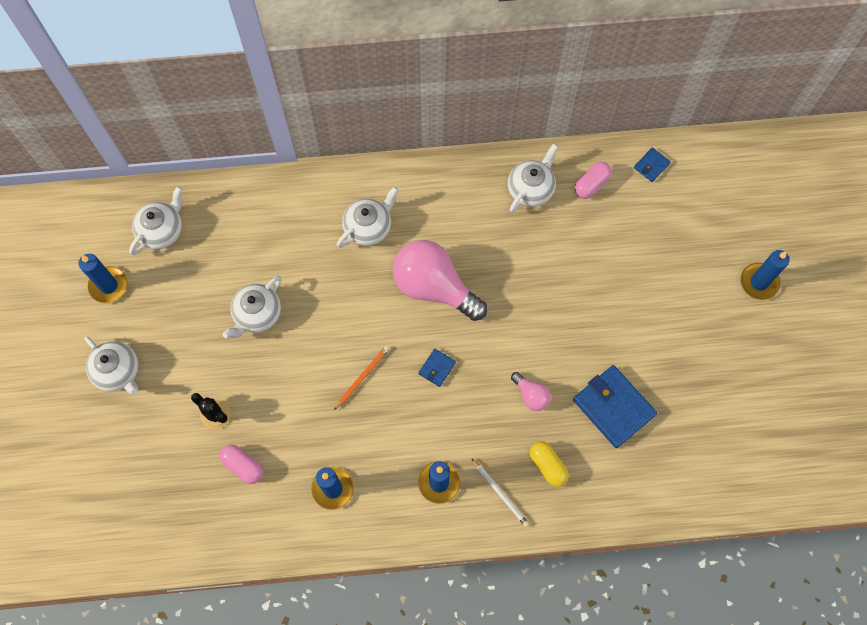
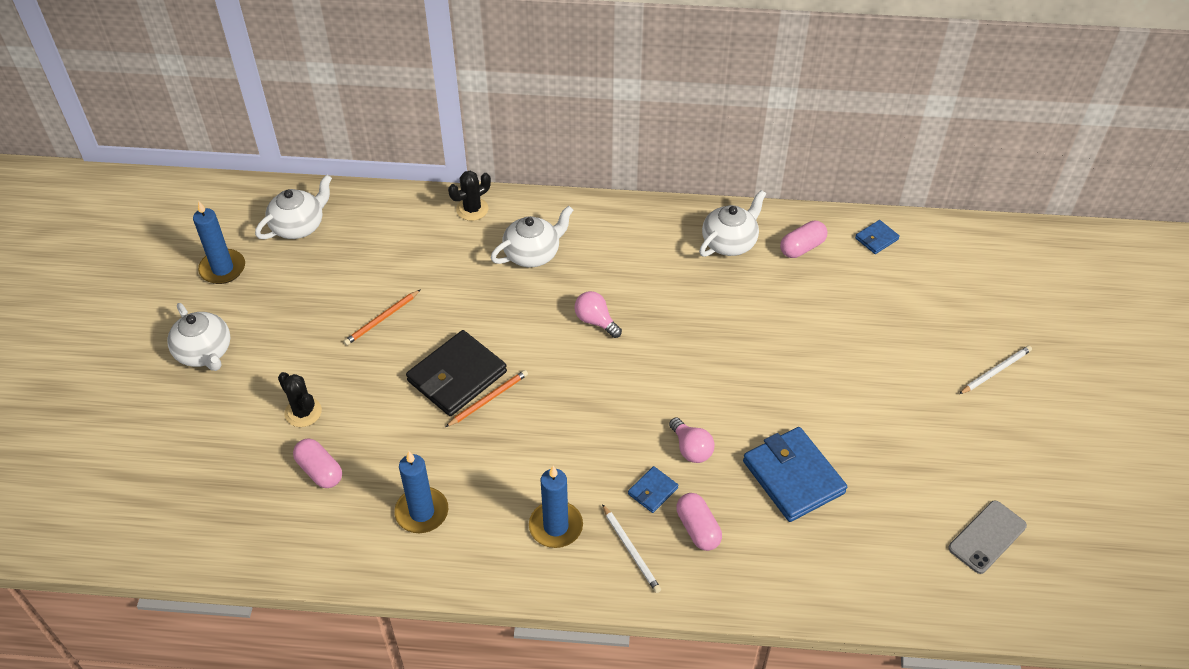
camera: 10 degrees right, 20 degrees down
(257, 314) = (382, 319): white teapot -> orange pencil
(307, 189) = (472, 209): none -> black cactus
(332, 360) = (457, 376): none -> black wallet
(434, 287) = (596, 321): pink light bulb -> pink light bulb, size x0.45
(437, 368) = (580, 403): blue wallet -> blue wallet (652, 491)
(547, 466) = (698, 529): yellow capsule -> pink capsule
(759, 282) = (995, 371): blue candle -> white pencil
(765, 434) = (987, 537): none -> grey phone

